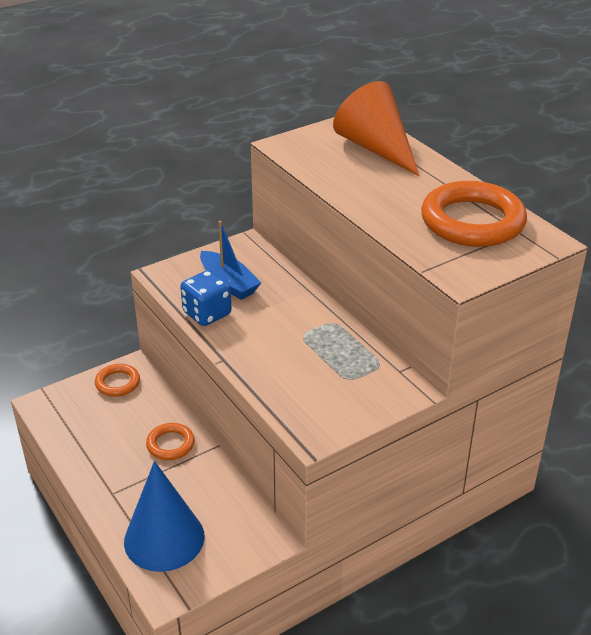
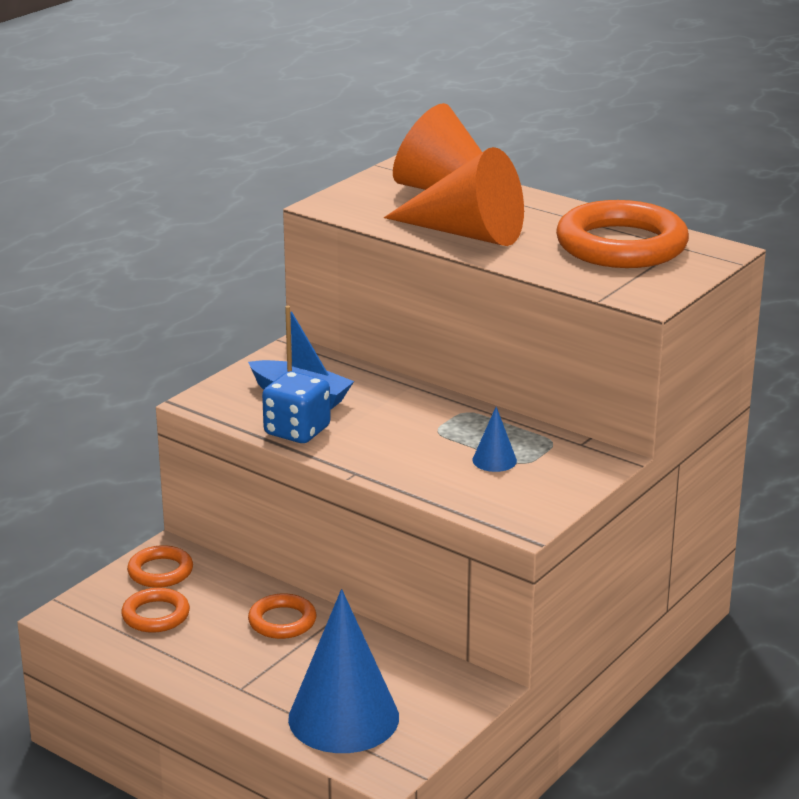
camera: 20 degrees left, 10 degrees down
(94, 418) = (156, 615): none -> orange ring
(327, 371) = (494, 460): none -> blue cone
(363, 188) = (466, 233): none -> orange cone

